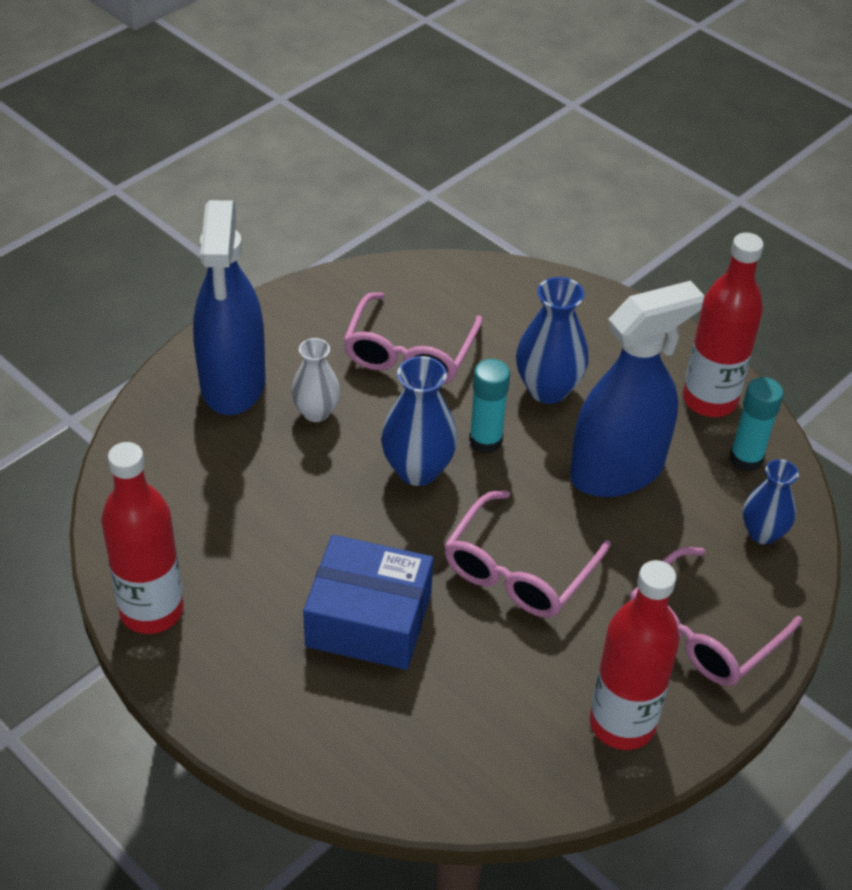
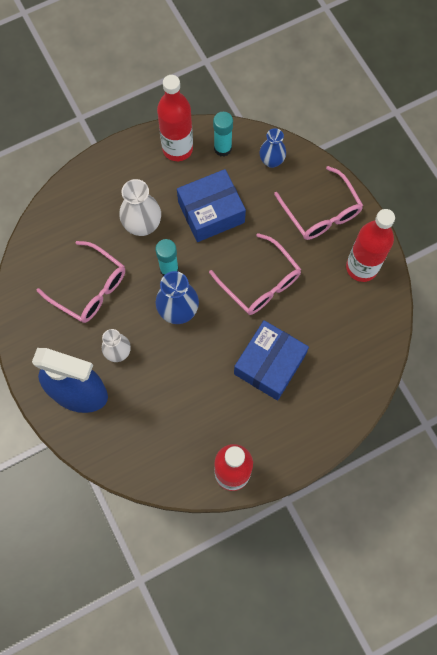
camera: 70 degrees left, 25 degrees up
(548, 389) = (142, 225): blue vase -> white vase
(617, 471) = (211, 212): blue spray bottle -> blue box

